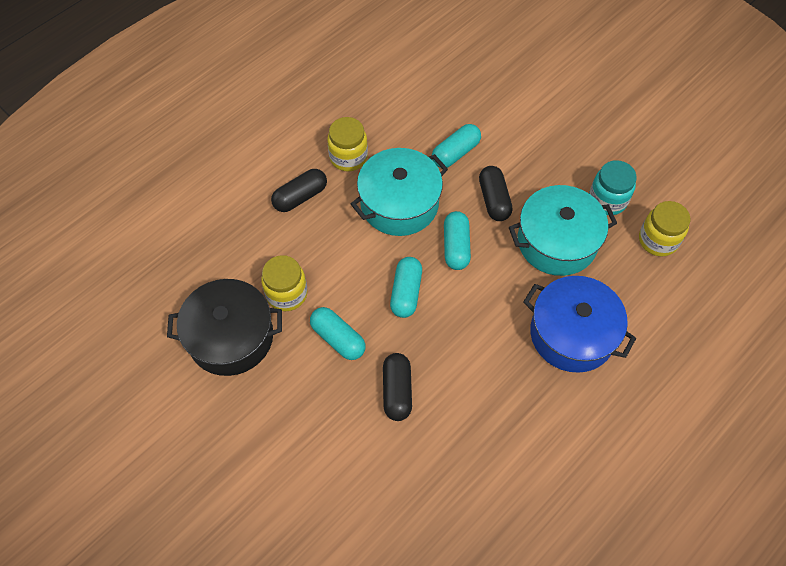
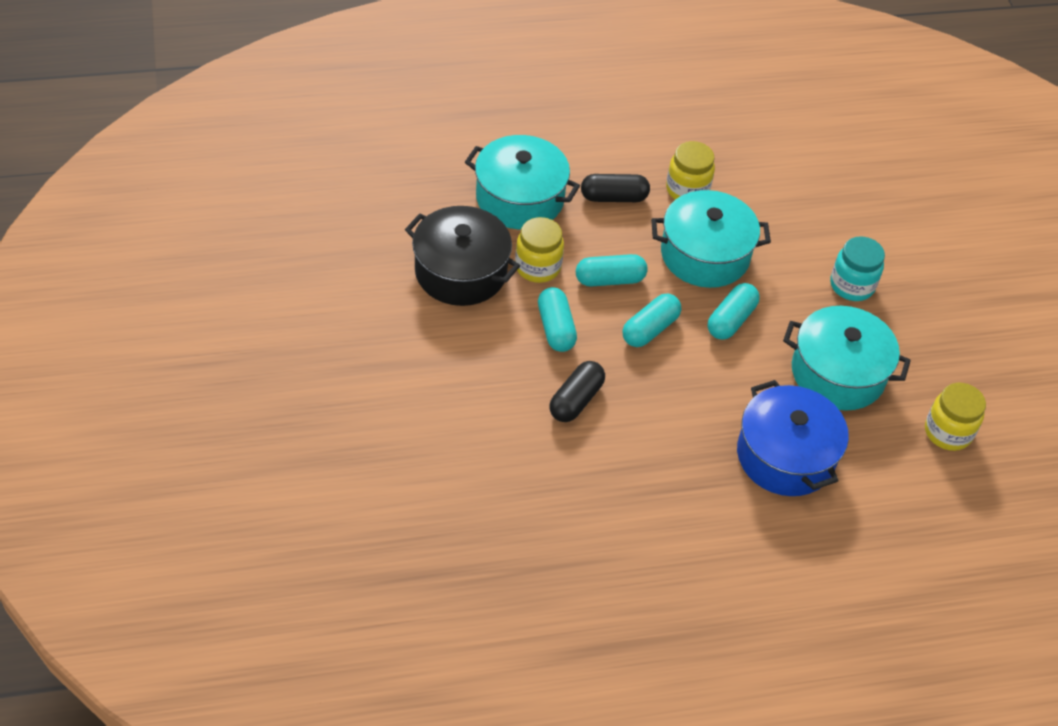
camera: 30 degrees right, 10 degrees down
(230, 242) = (520, 198): none -> turquoise pot
(455, 153) = (798, 243): turquoise capsule -> turquoise capsule (610, 279)
(494, 200) = (803, 303): black capsule -> none
(607, 200) = (924, 369): turquoise jar -> turquoise jar (852, 285)

